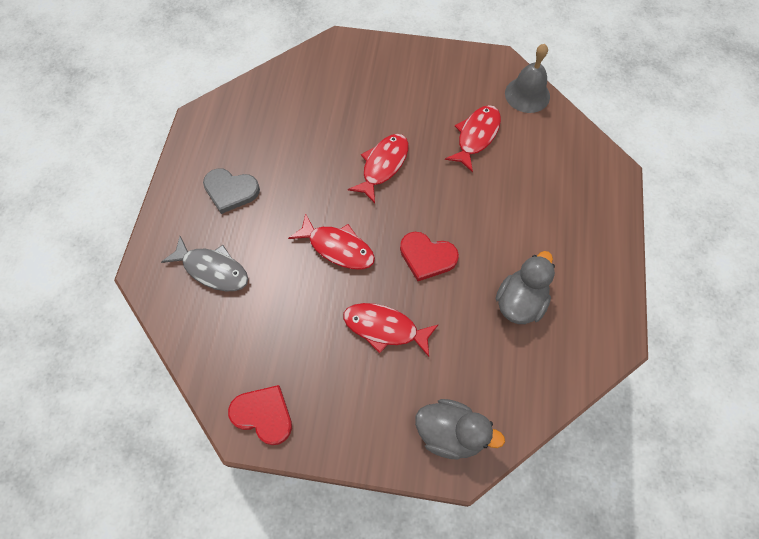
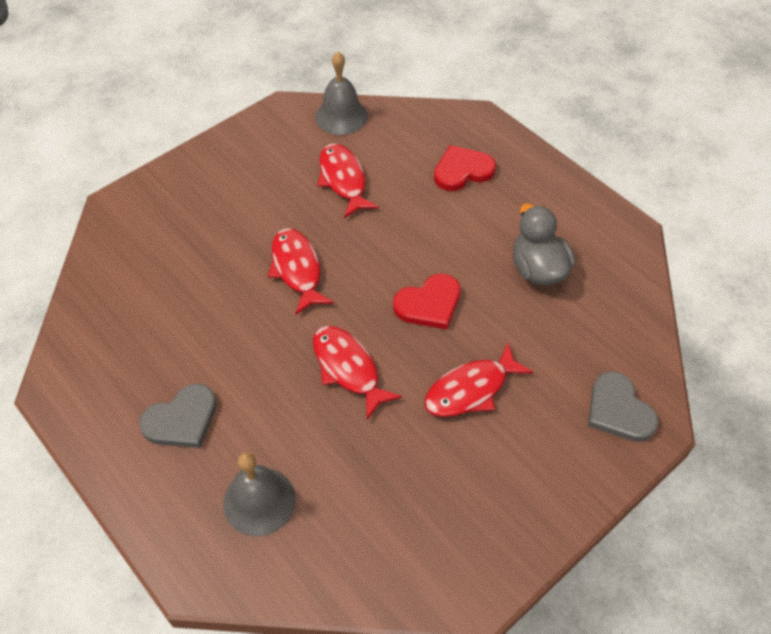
camera: 50 degrees left, 10 degrees down
(212, 269) = (259, 501): grey fish -> grey bell
(263, 415) = (471, 562): red heart -> red heart (462, 171)
(338, 247) = (348, 368): red fish -> red fish turned 105 degrees counterclockwise
(451, 433) = (618, 410): grey duck -> grey heart

